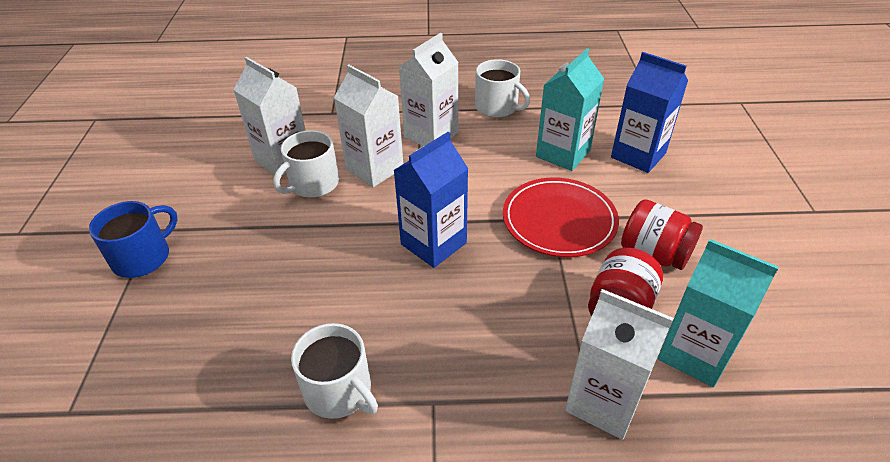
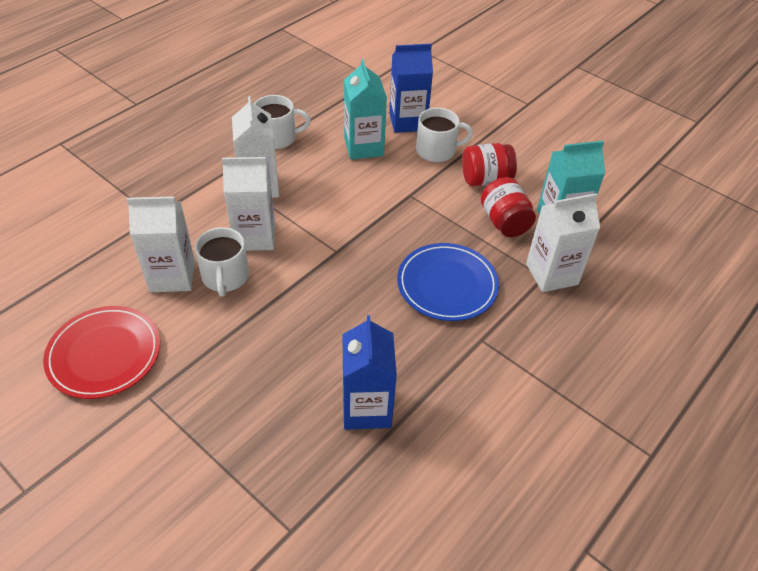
camera: 50 degrees left, 5 degrees up
(143, 257) = (176, 417): blue mug -> none
(339, 391) = (429, 376): white mug -> white mug (437, 150)
(433, 243) = (365, 258): blue carton -> blue carton (366, 408)
(473, 322) = (447, 285): none -> blue plate
(559, 220) = (416, 193): red plate -> red plate (104, 354)

